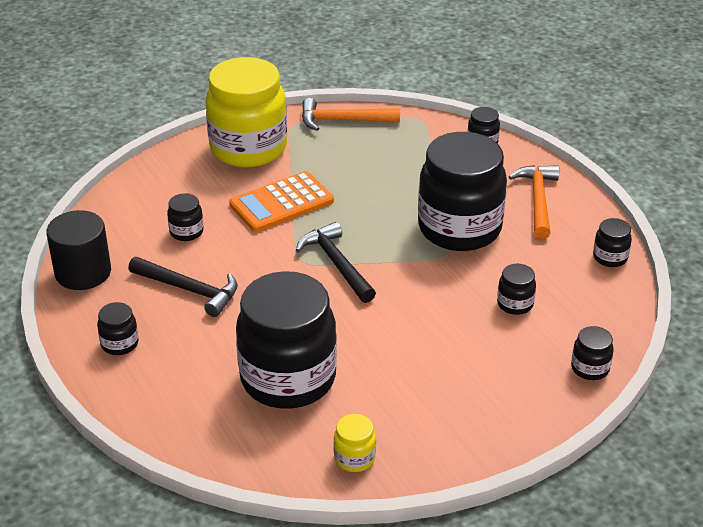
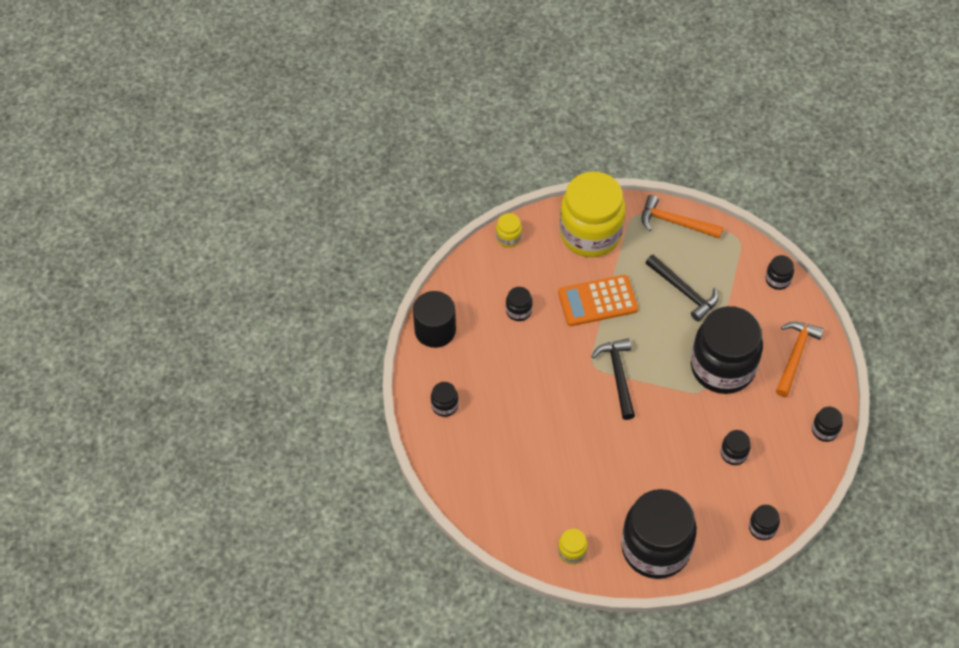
camera: 20 degrees right, 20 degrees up
(150, 171) = (508, 237): none -> yellow jar
(189, 290) = (505, 369): black hammer -> black hammer (684, 291)
(288, 378) = (549, 472): black jar -> black jar (655, 548)

